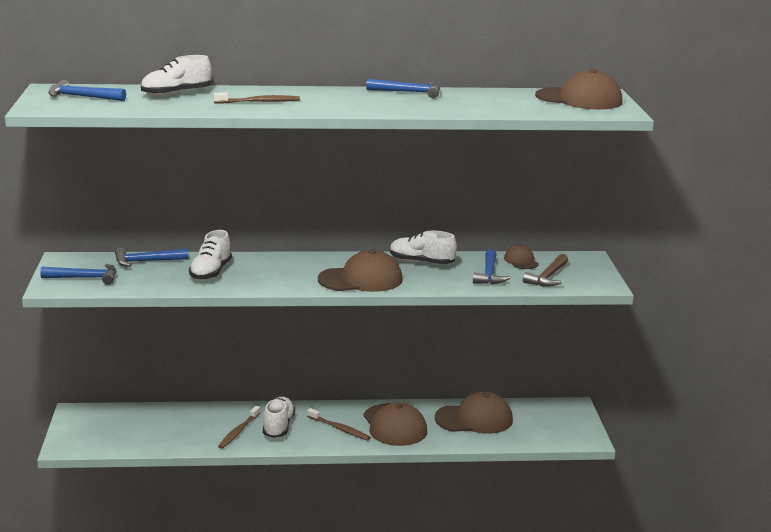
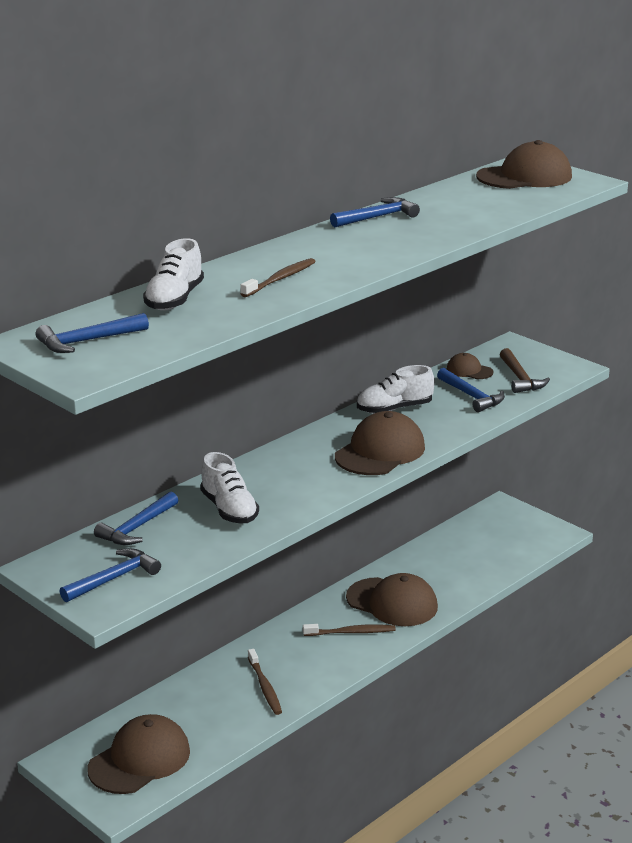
camera: 40 degrees left, 5 degrees up
(278, 427) = (293, 661): white shoe -> none
(474, 419) = (446, 560): brown cap -> brown cap (139, 760)

